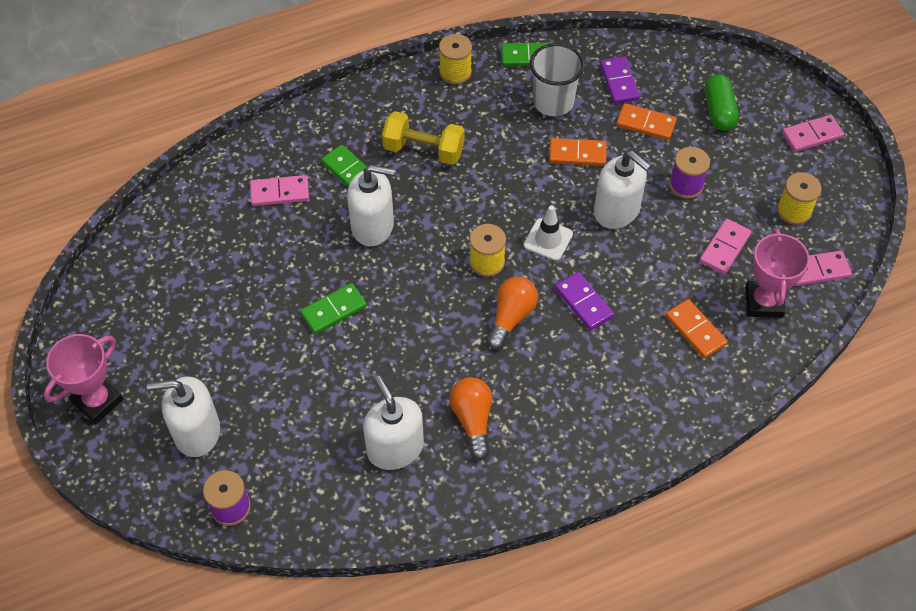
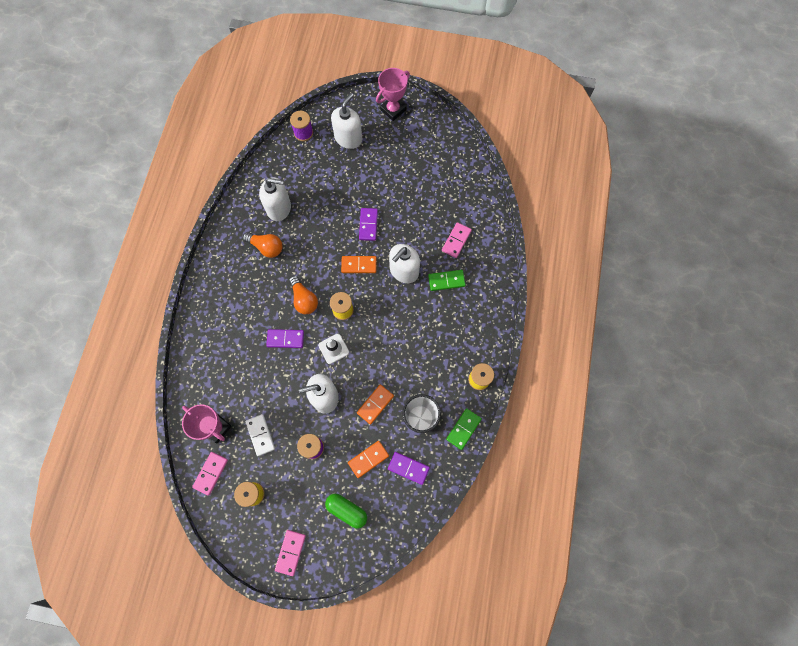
camera: 125 degrees right, 15 degrees up
(97, 401) = (393, 110): pink trophy -> pink trophy turned 60 degrees clockwise
(334, 310) = (368, 225): green domino -> purple domino
(423, 150) = (435, 326): yellow dumbbell -> none
(695, 330) = (229, 380): orange domino -> orange domino (359, 265)
(724, 248) = (260, 435): pink domino -> white domino

